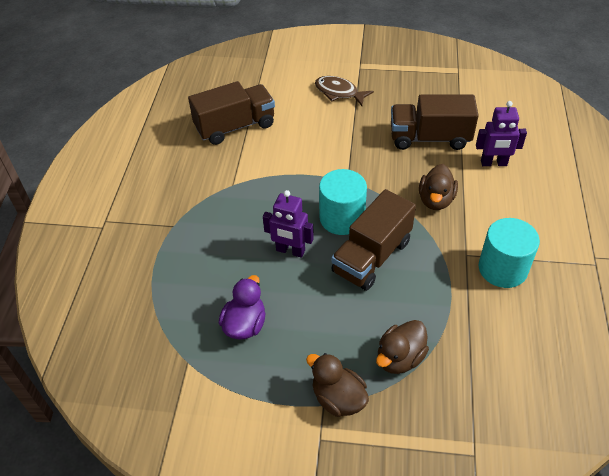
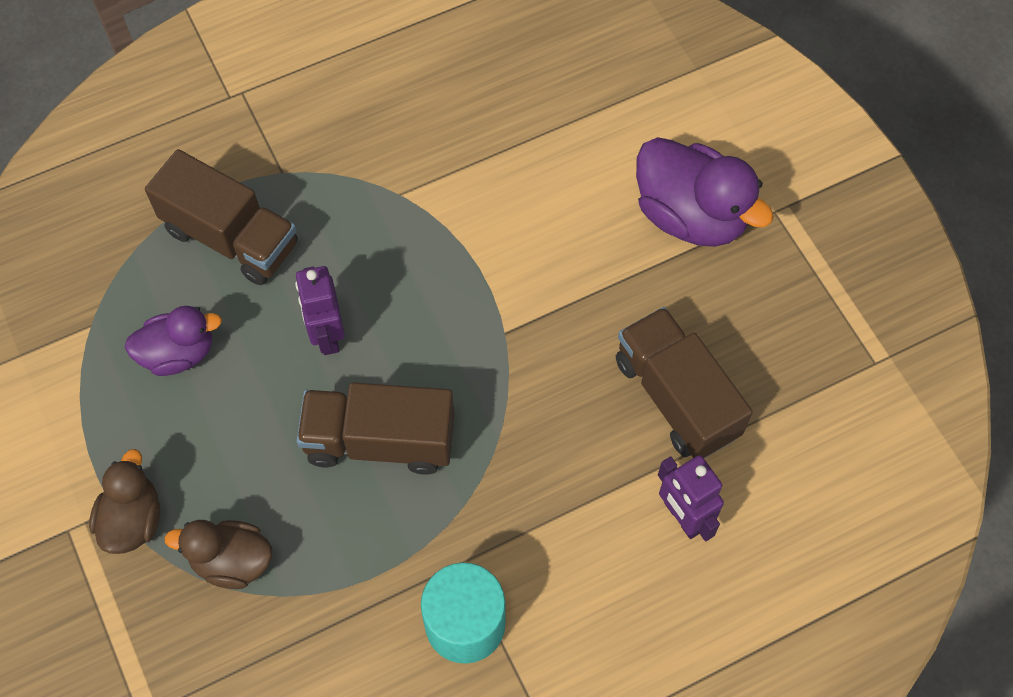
camera: 55 degrees right, 15 degrees up
(235, 126) = (514, 125): brown truck -> brown truck (231, 237)
(339, 92) = (691, 215): brown fish -> purple duck
(342, 218) = (426, 365): turquoise cylinder -> none
(436, 200) = (544, 471): brown duck -> none

